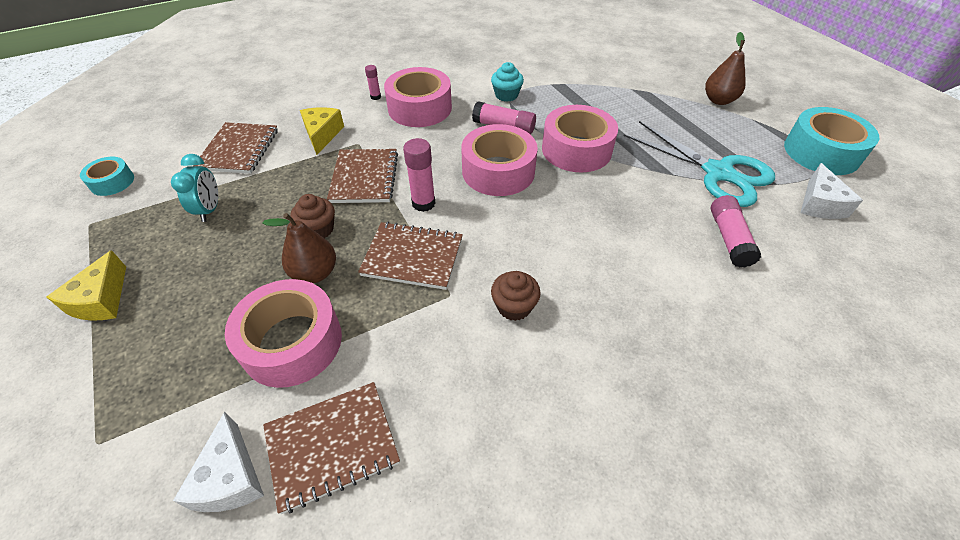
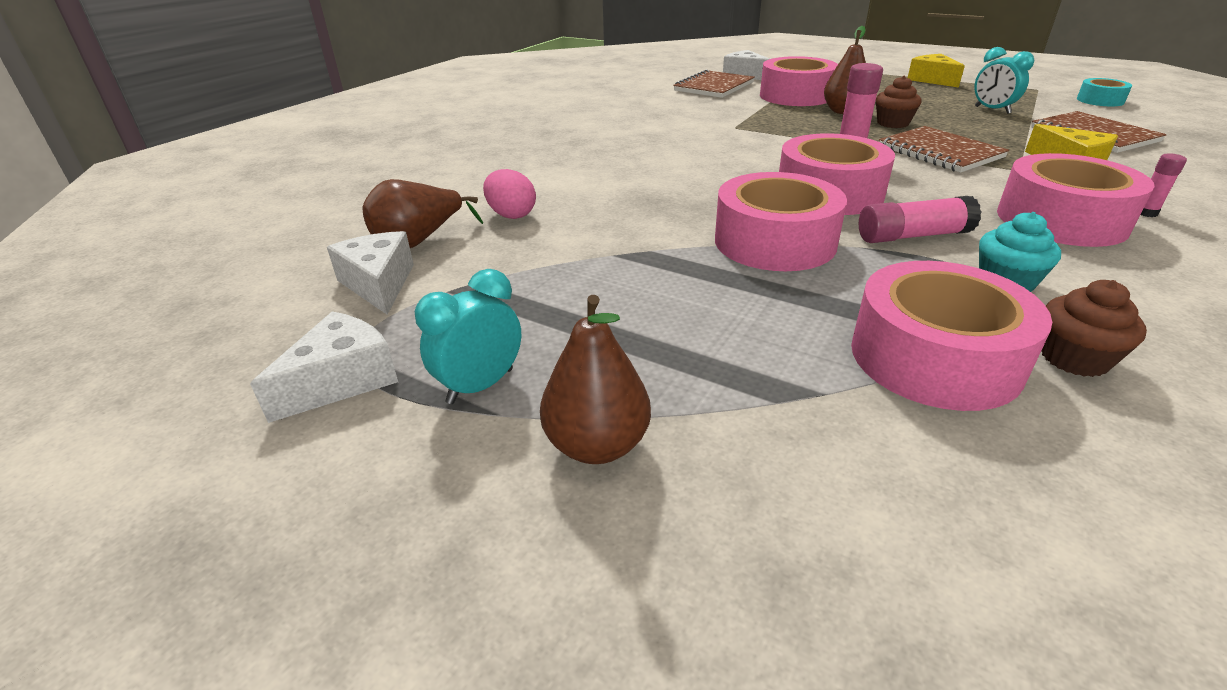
camera: 150 degrees right, 15 degrees down
(412, 257) = (794, 132): brown notebook -> none
(514, 306) = (681, 134): brown cupcake -> brown cupcake (1074, 358)
(579, 85) = (935, 357): none -> pink tape
(718, 173) = (545, 277): turquoise scissors -> none
(729, 238) = (511, 215): pink glue stick -> pink egg
(759, 130) = (480, 386): none -> turquoise clock
(800, 235) = (419, 241): none -> brown pear
(821, 152) = (342, 380): turquoise tape -> white cheese

